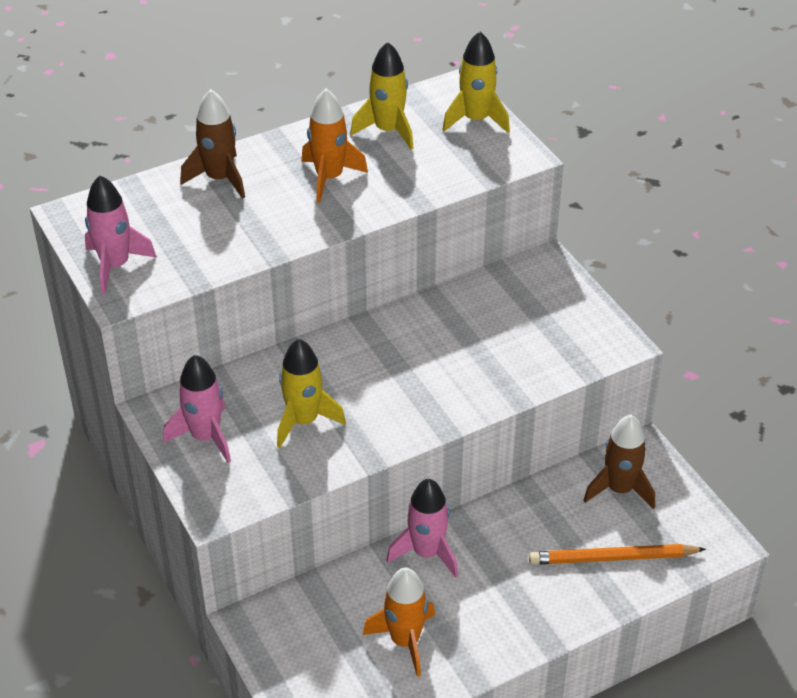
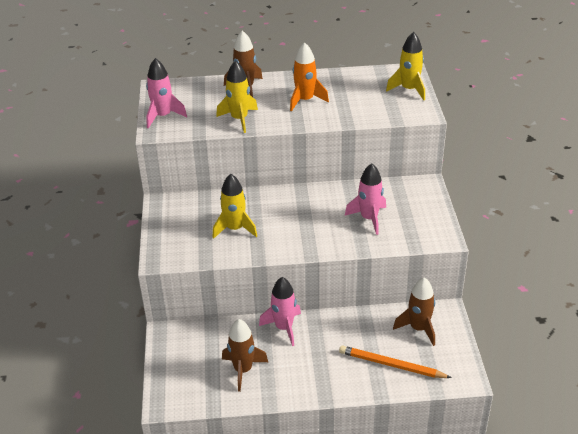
camera: 25 degrees right, 5 degrees down
(205, 437) = (178, 222): pink rocket -> pink rocket (369, 218)
(388, 131) = (354, 84): yellow rocket -> yellow rocket (239, 119)
(405, 640) = (243, 370): orange rocket -> brown rocket

